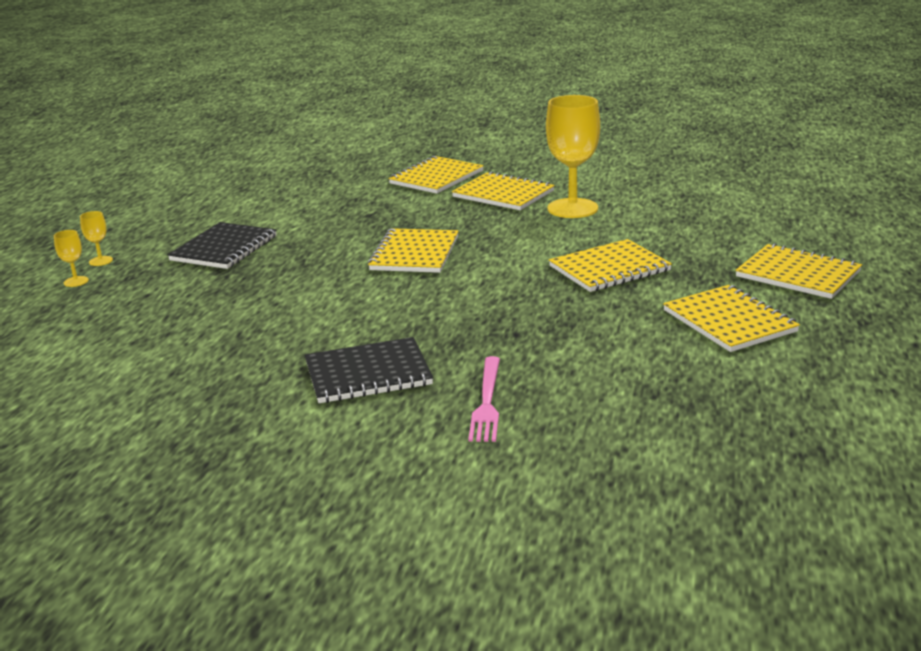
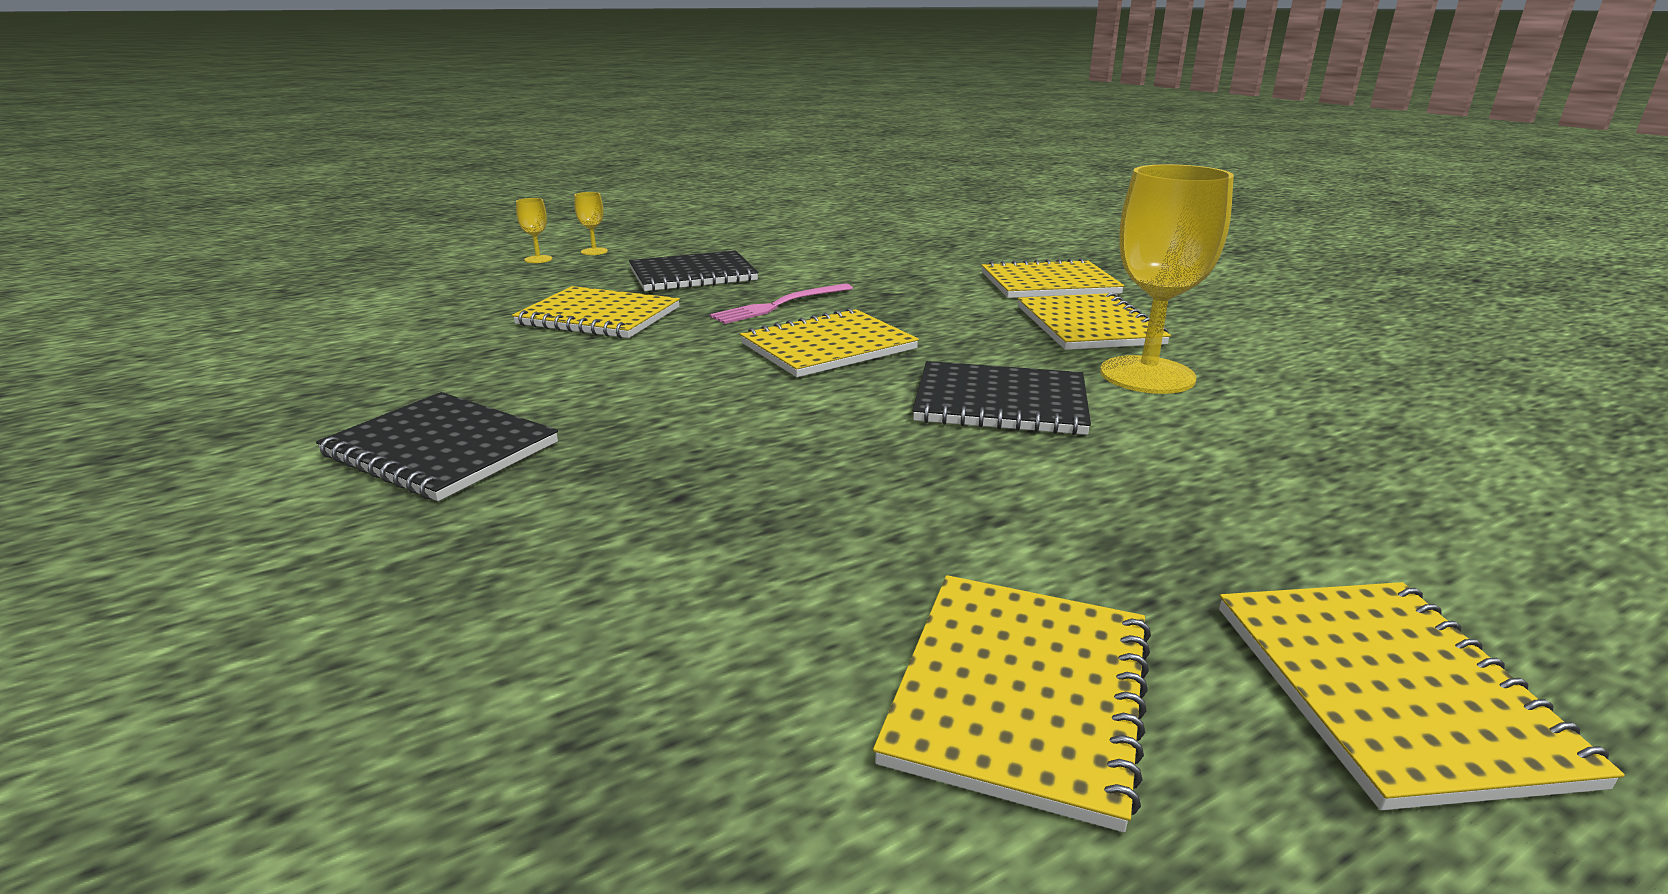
camera: 45 degrees right, 0 degrees up
(487, 402) = (408, 569): pink fork -> pink fork (780, 305)
(545, 244) = (1000, 402): none -> black notebook
(609, 268) = (1015, 477): yellow notebook -> yellow notebook (599, 316)

